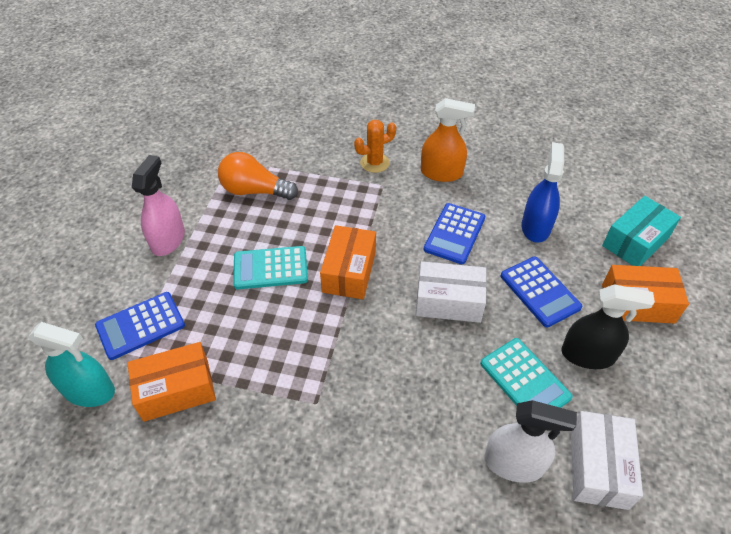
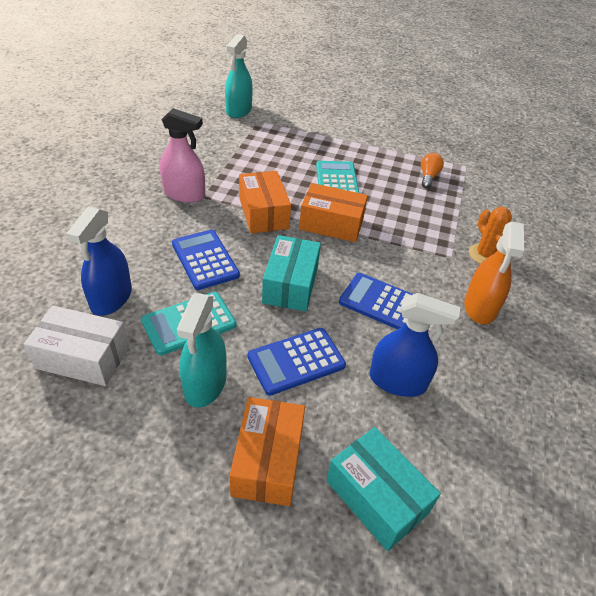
camera: 90 degrees right, 5 degrees down
(140, 326) = (286, 126): blue calculator -> blue calculator (205, 260)
(168, 240) = (367, 136): pink spray bottle -> pink spray bottle (184, 194)
(176, 390) = (231, 140): orange box -> orange box (263, 213)
(255, 191) = (428, 177): orange light bulb -> orange light bulb, size x0.57
(449, 301) = (291, 284): white box -> turquoise box
(514, 463) = (111, 298): white spray bottle -> blue spray bottle
(587, 355) = (205, 384): black spray bottle -> turquoise spray bottle

